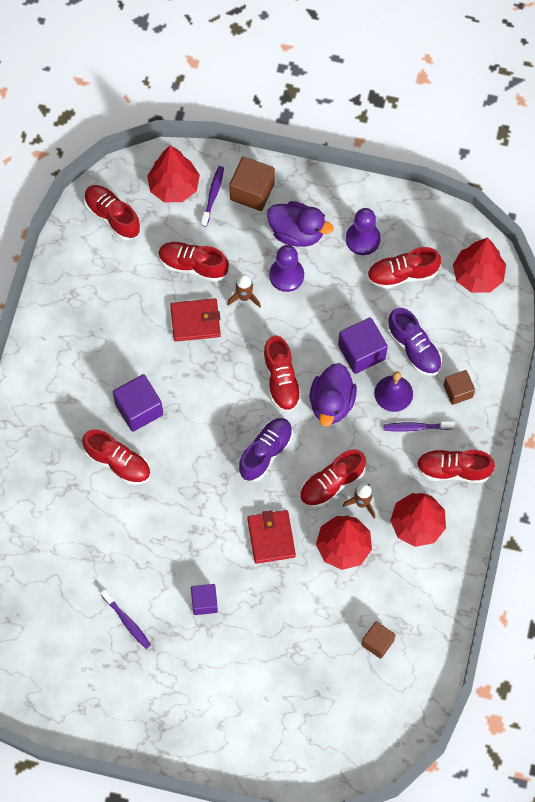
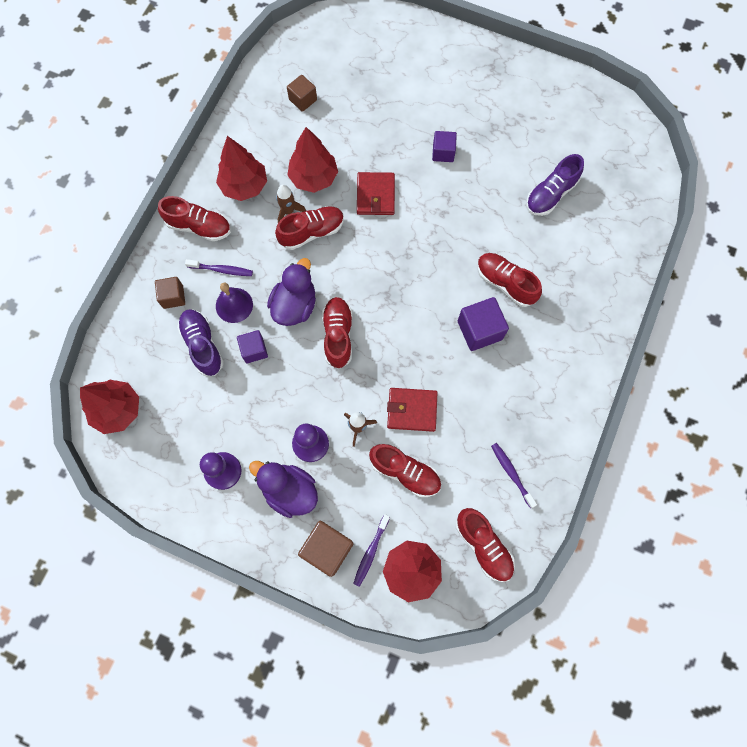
camera: 170 degrees left, 5 degrees up
(127, 622) = (512, 148): purple toothbrush -> purple toothbrush (511, 473)
(265, 452) = (366, 270): purple shoe -> purple shoe (550, 194)
(361, 352) = (254, 350): purple cube -> purple cube, size x0.64
(402, 274) = (193, 424): red shoe -> none

